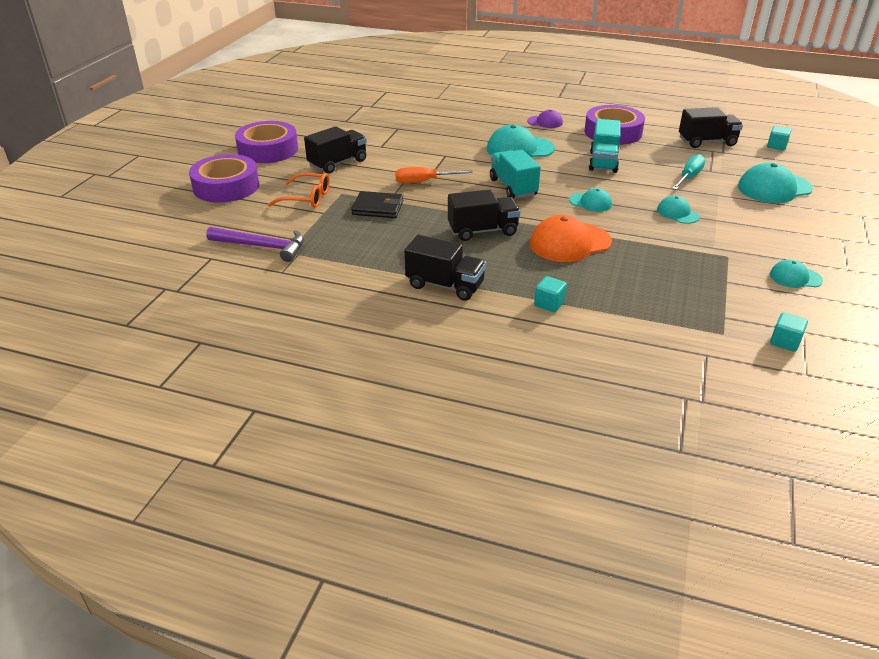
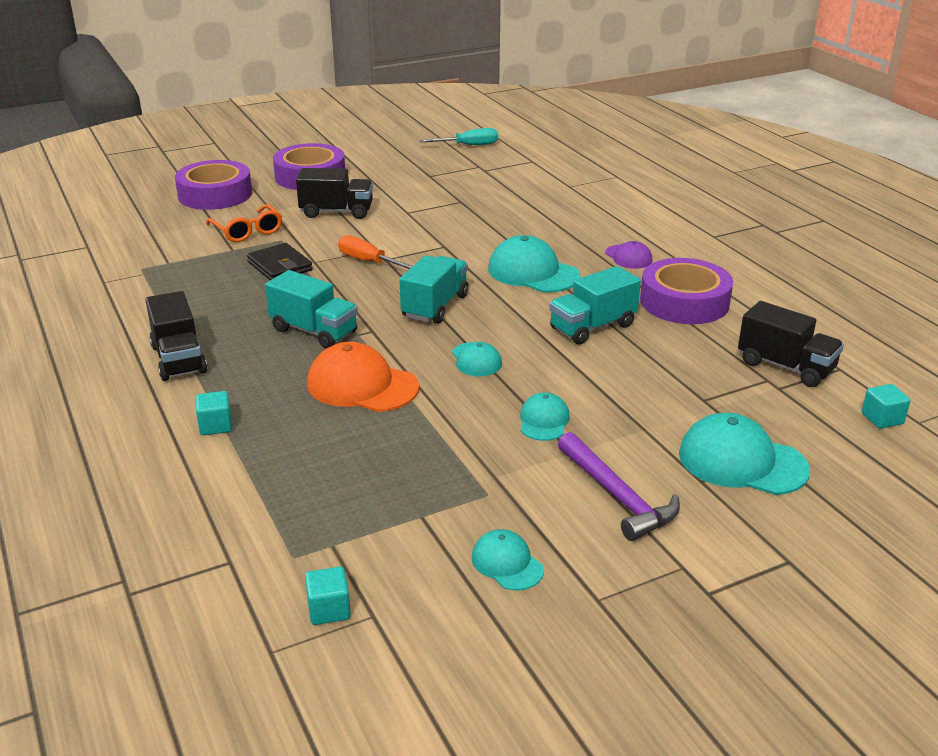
camera: 45 degrees right, 5 degrees down
(263, 247) = (134, 255): purple hammer -> purple hammer (618, 497)
(482, 231) = (314, 331): black truck -> turquoise truck
(688, 177) = (656, 392): turquoise screwdriver -> turquoise screwdriver (468, 145)

